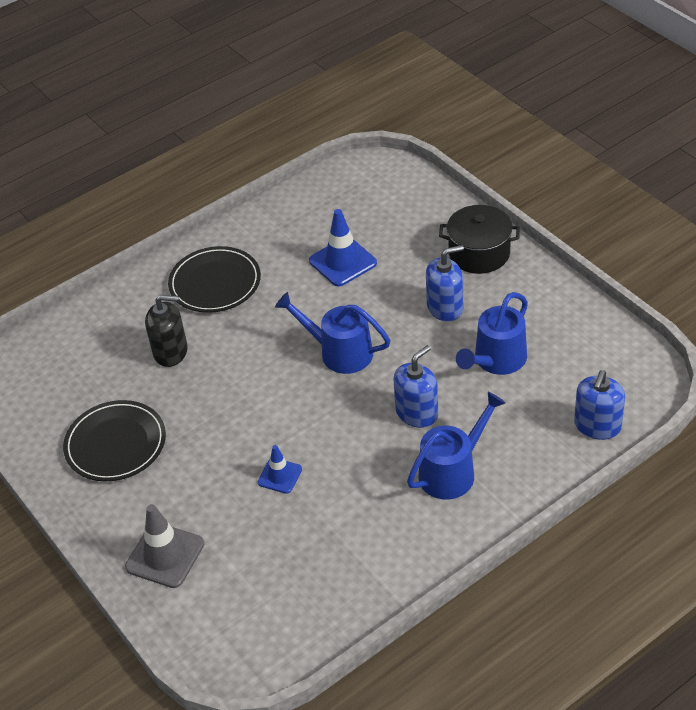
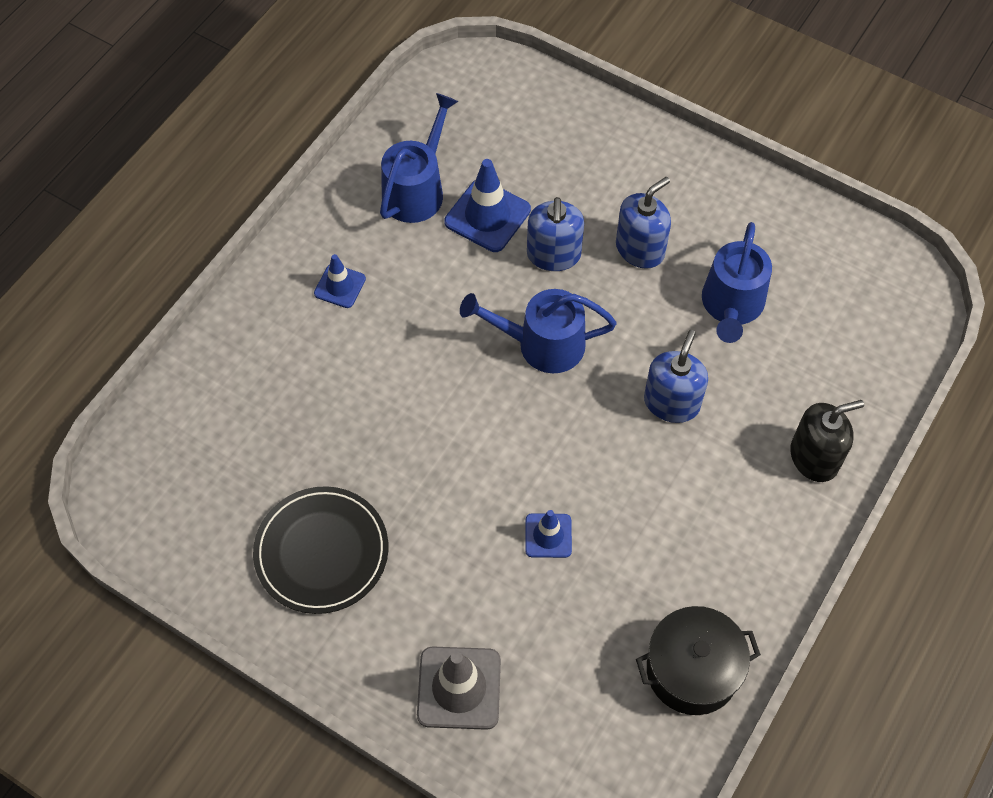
camera: 25 degrees left, 15 degrees up
(170, 352) = (329, 400): black soap dispenser -> black soap dispenser (814, 457)
(215, 283) = (340, 286): black plate -> blue traffic cone
(452, 471) = (747, 470): blue watering can -> blue watering can (417, 190)
(479, 253) = (646, 163): black pot -> black pot (692, 670)
(597, 426) = (881, 362): blue soap dispenser -> blue soap dispenser (553, 254)

